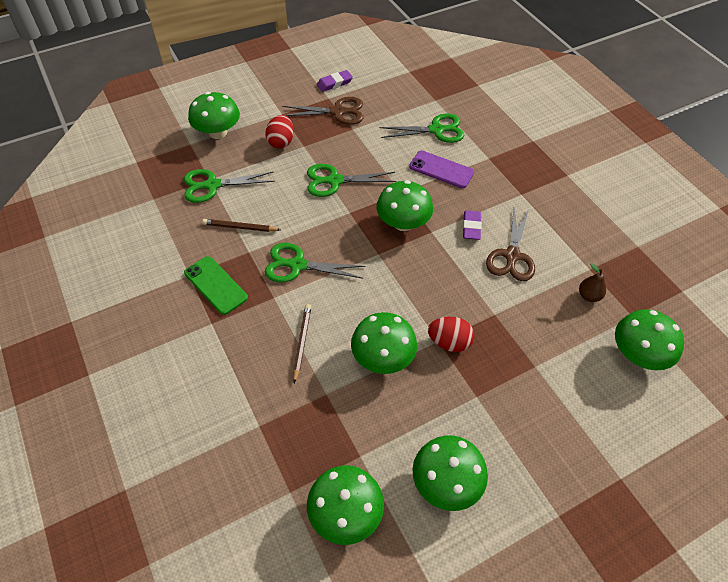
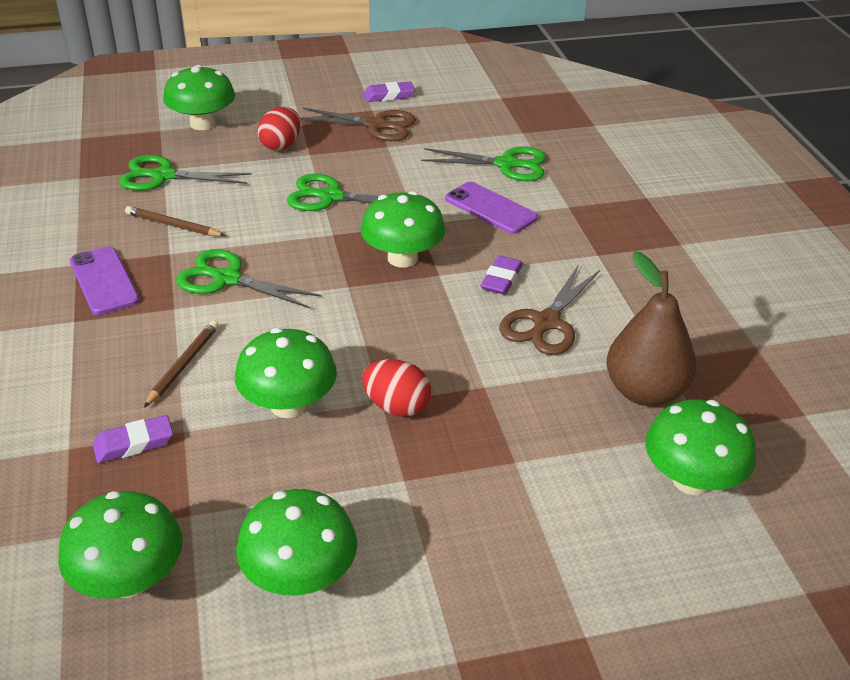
camera: 15 degrees right, 15 degrees down
(215, 285) = (104, 281): green phone -> purple phone
(299, 412) = (134, 443): none -> purple eraser
(589, 296) = (645, 392): brown pear -> brown pear, size x2.08

